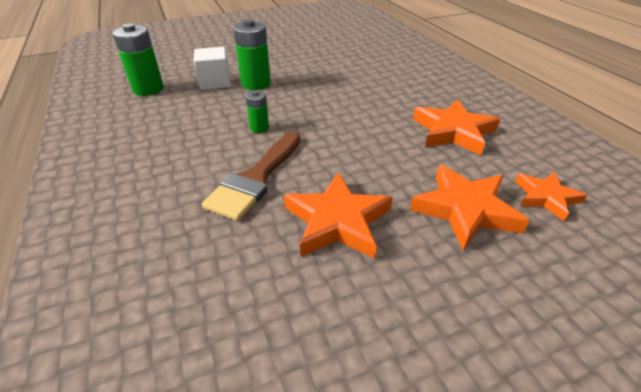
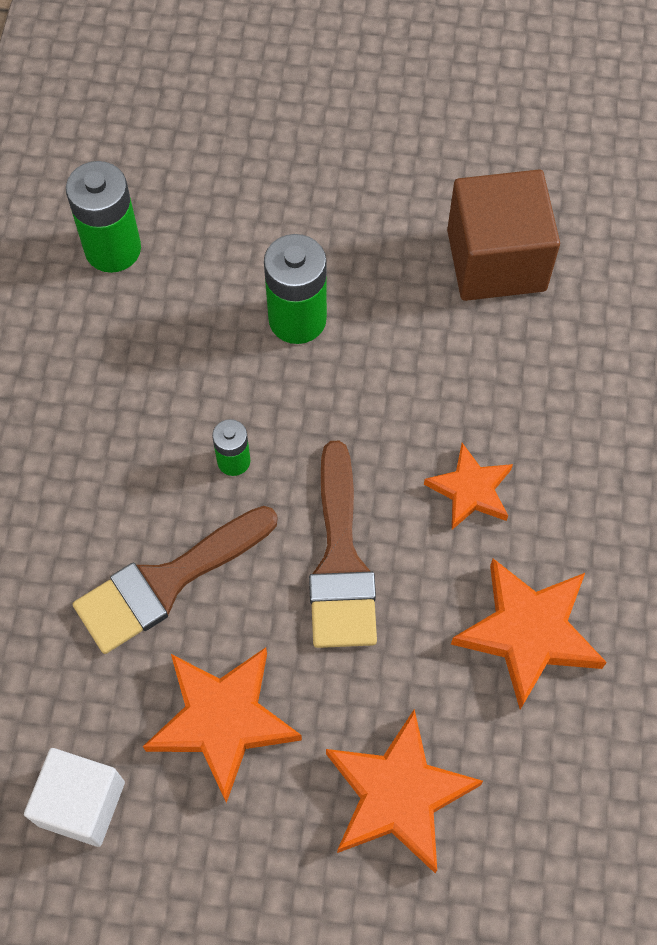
camera: 30 degrees right, 25 degrees up
(215, 82) = (231, 278): white cube -> white cube (81, 803)
(326, 52) = (496, 260): none -> brown cube
(344, 140) = (341, 561): none -> brown brush
(546, 197) = (529, 838): orange star -> orange star (470, 490)

